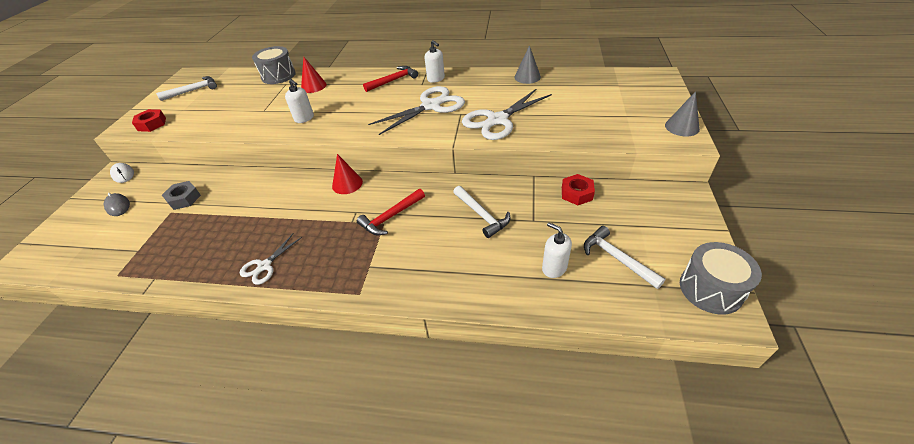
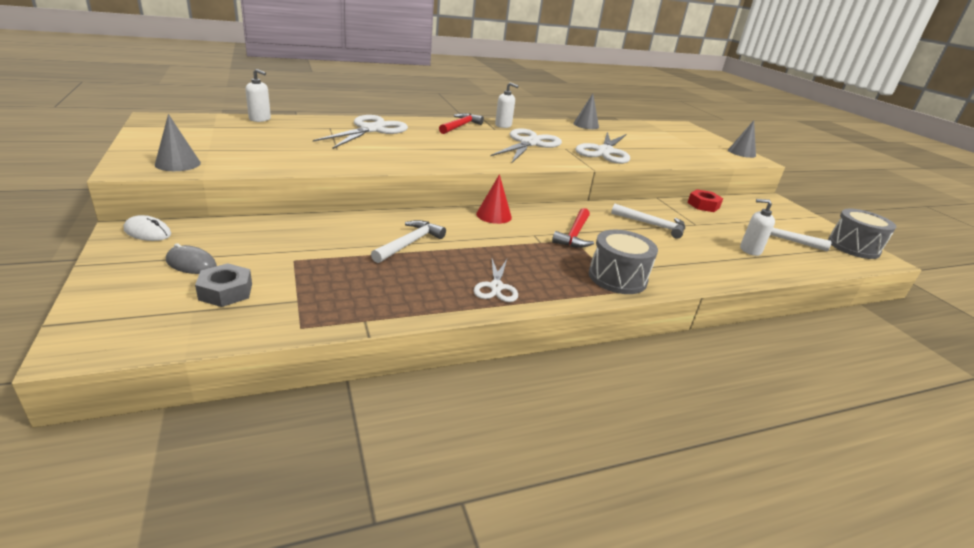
camera: 35 degrees left, 15 degrees down
(152, 124) = (178, 163): red nut -> grey cone
(184, 199) = (296, 246): grey nut -> grey nut (226, 291)
(193, 90) = (194, 133): white hammer -> white hammer (409, 243)
(278, 75) = (307, 121): grey drum -> grey drum (617, 278)
(304, 118) = (403, 154): white soap dispenser -> white soap dispenser (260, 119)
(313, 86) = (371, 130): red cone -> white scissors

